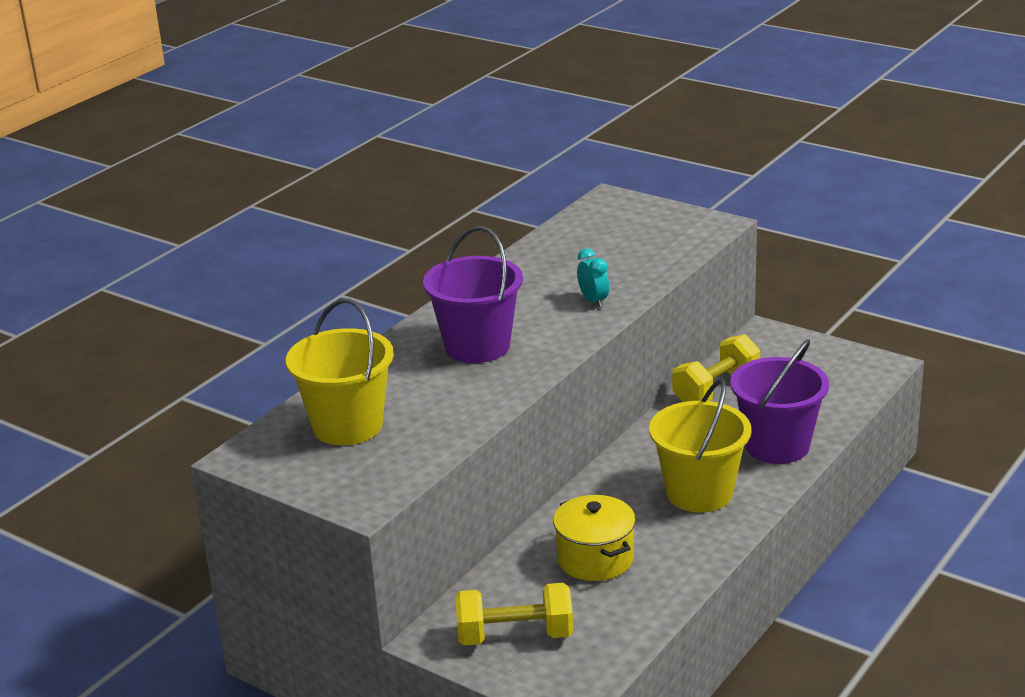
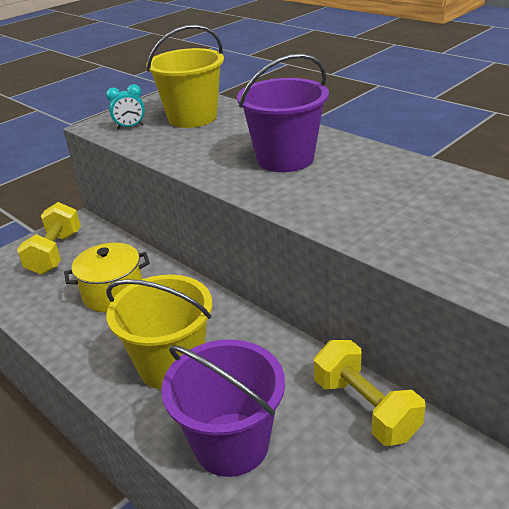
camera: 100 degrees right, 5 degrees up
(593, 301) = (358, 216): turquoise clock -> turquoise clock (130, 127)

